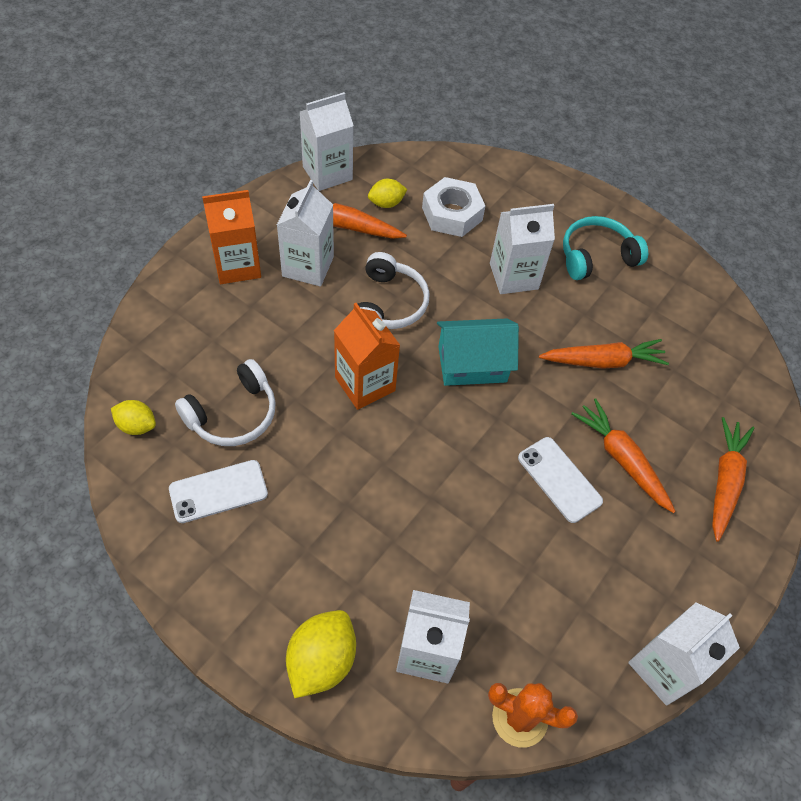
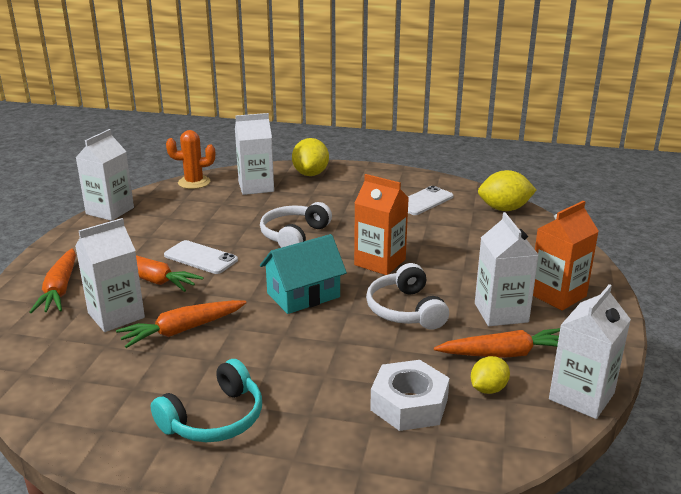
camera: 160 degrees right, 30 degrees down
(137, 425) = (504, 209): yellow lemon -> yellow lemon, size x1.66
(233, 414) = (453, 227): white headphones -> white headphones (294, 235)
(513, 276) = (302, 368): white carton -> white carton (116, 315)

